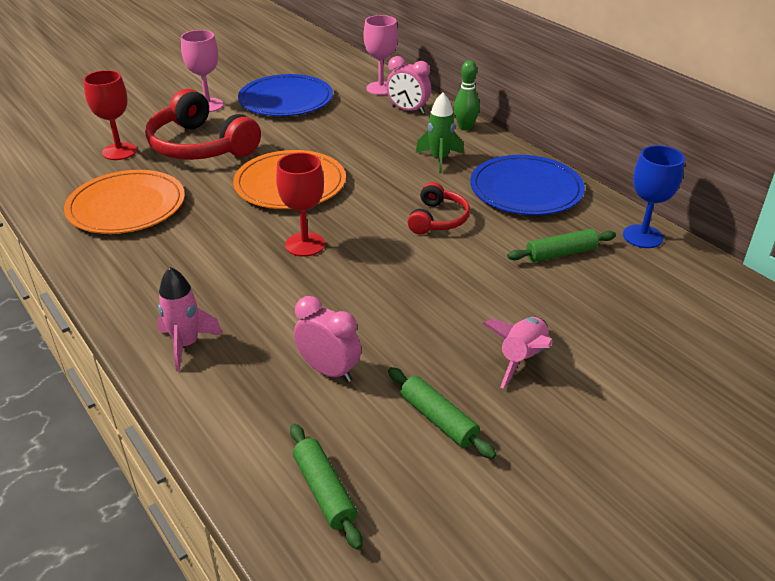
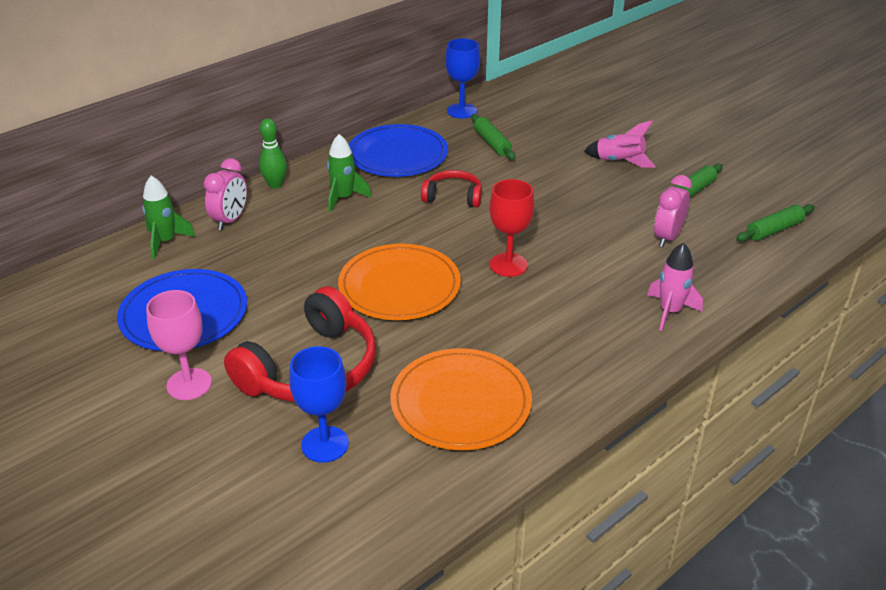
camera: 95 degrees left, 0 degrees up
(119, 151) = (325, 444): red goblet -> blue goblet
(381, 88) = (166, 242): pink goblet -> green rocket

